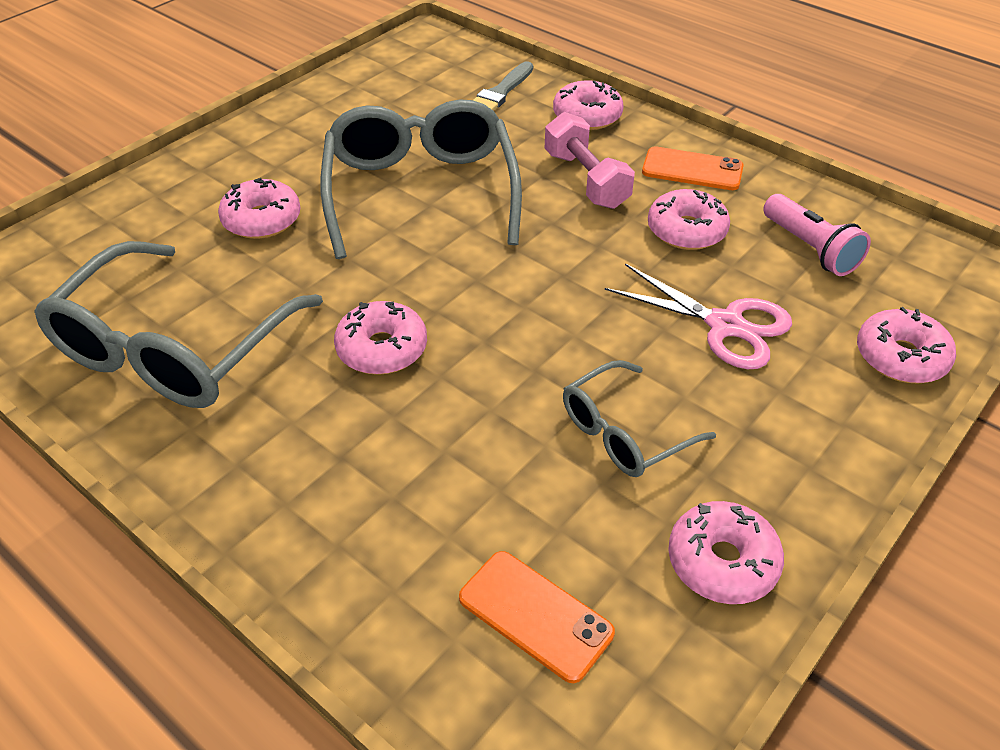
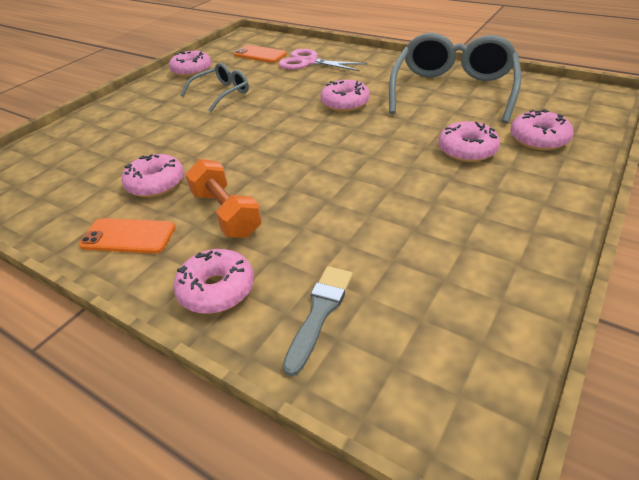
camera: 175 degrees right, 5 degrees down
(421, 192) = (361, 185): grey glasses -> none
(586, 180) = (226, 213): pink dumbbell -> orange dumbbell
(725, 325) = (155, 135): pink scissors -> pink scissors (309, 62)
(810, 248) = (72, 183): pink flashlight -> none
(901, 357) = (66, 134): pink donut -> pink donut (538, 139)

